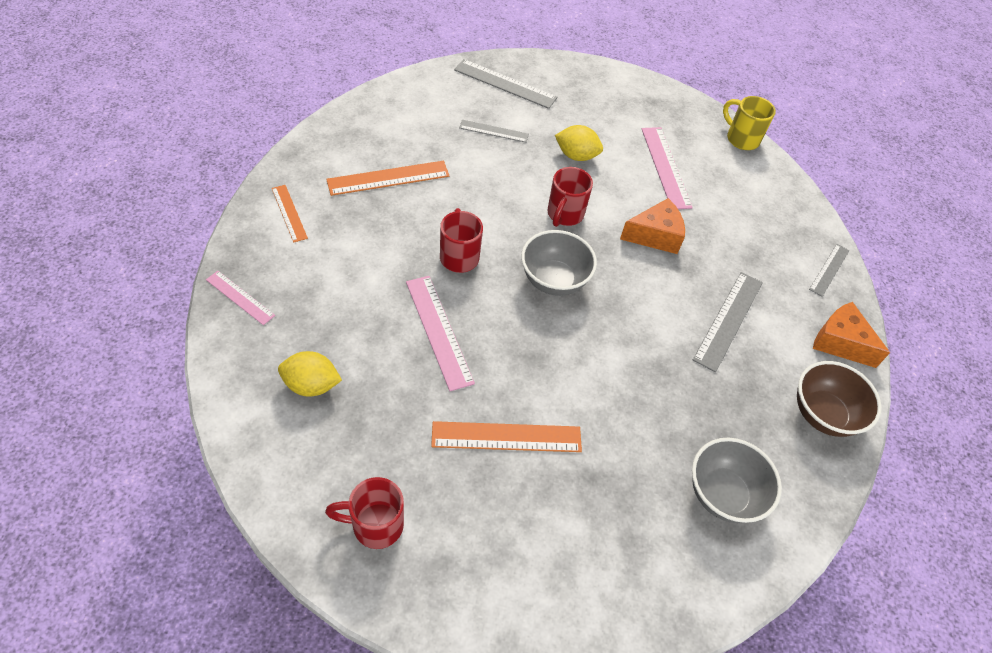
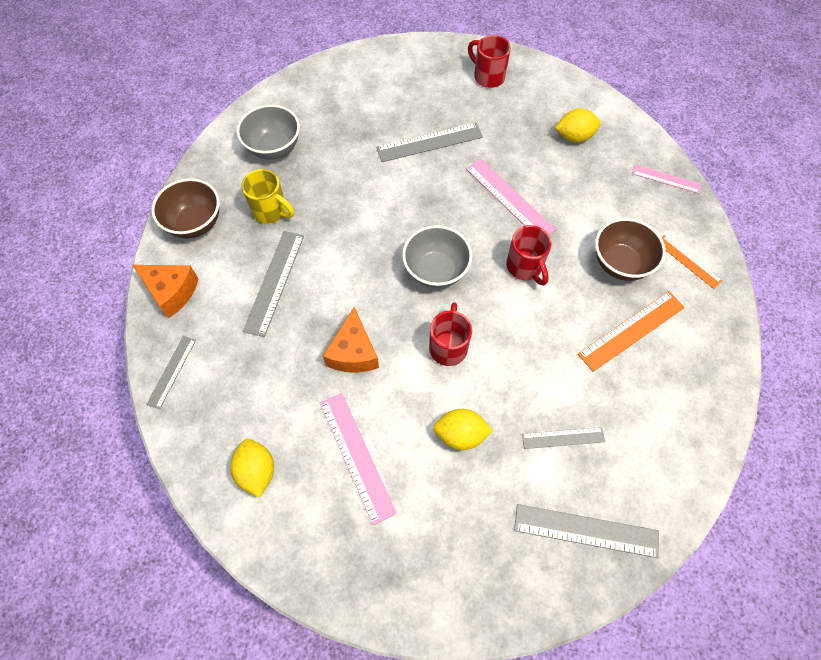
camera: 170 degrees right, 10 degrees up
(359, 231) = (620, 263): none -> brown bowl
(375, 525) = (488, 77): red mug -> red mug turned 120 degrees counterclockwise
(506, 437) = (429, 142): orange ruler -> grey ruler
(655, 236) = (353, 352): orange cheese -> orange cheese turned 60 degrees counterclockwise
(741, 139) = (266, 547): yellow mug -> yellow mug (271, 211)
(748, 180) = (257, 471): none -> yellow lemon

